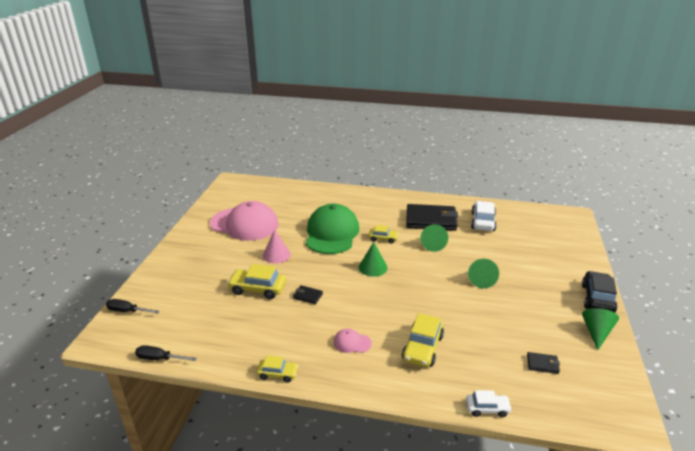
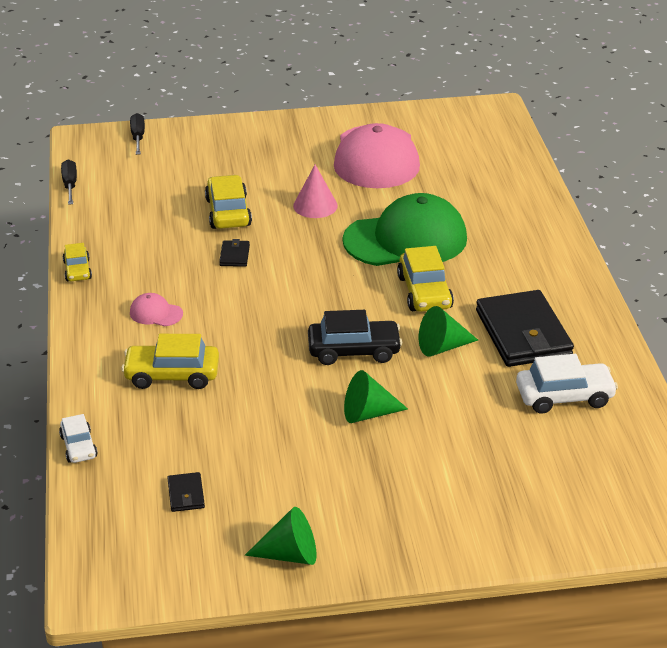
camera: 70 degrees right, 5 degrees up
(352, 343) = (156, 313): pink cap -> pink cap turned 60 degrees counterclockwise
(373, 267) = (336, 297): green cone -> none
(383, 239) = (424, 292): yellow car -> yellow car, size x1.66
(597, 299) = (389, 557): black car -> black car (354, 350)

